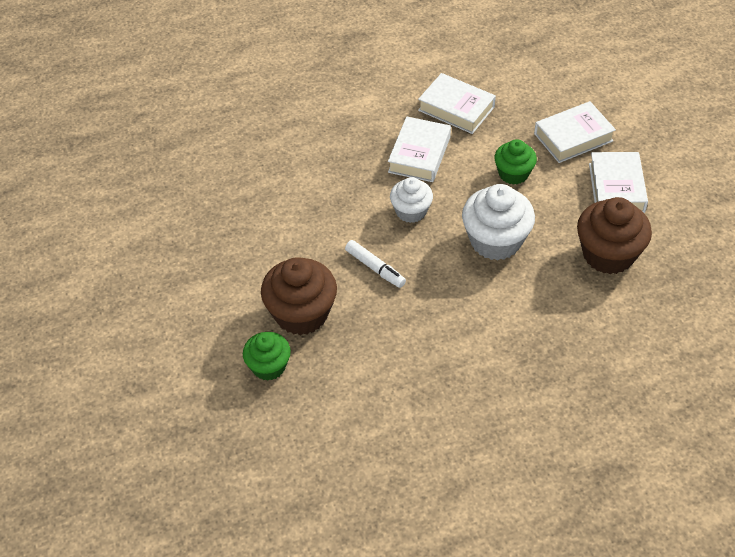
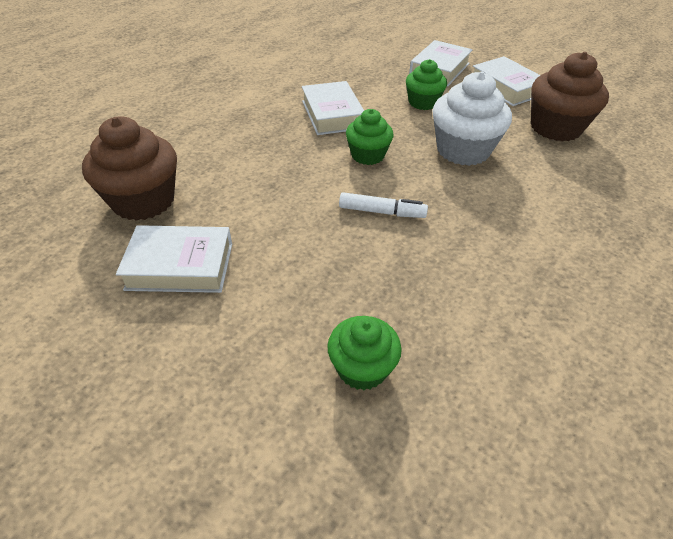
camera: 35 degrees left, 5 degrees down
(301, 314) = (347, 288): brown cupcake -> brown cupcake (143, 201)
(411, 211) = (367, 155): white cupcake -> green cupcake
(456, 109) = (331, 78): white book -> white book (180, 266)

